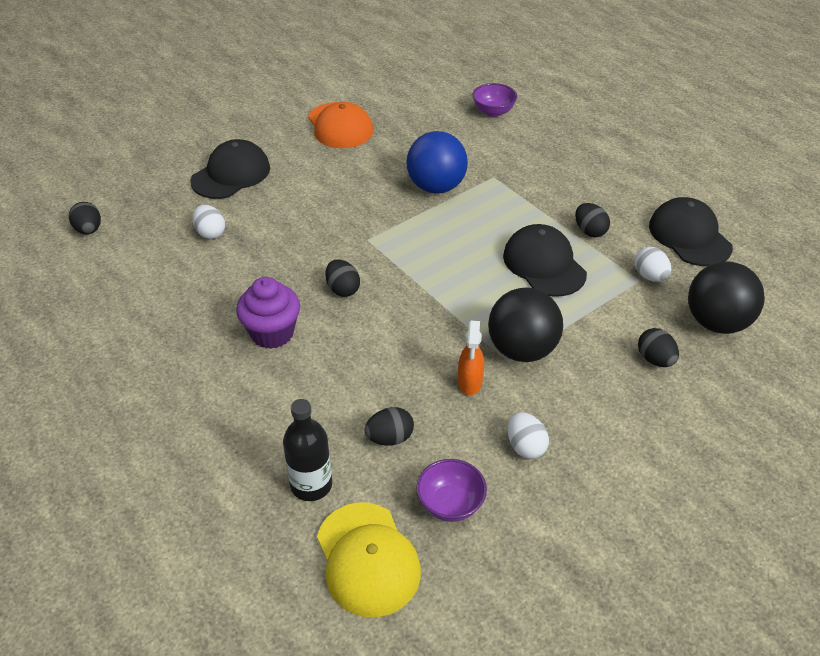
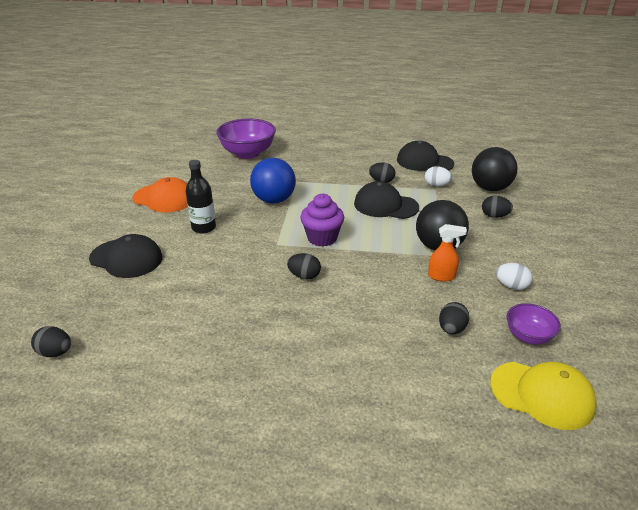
camera: 45 degrees left, 10 degrees down
(210, 233) = (165, 297): white egg -> none
(231, 174) = (126, 258): black cap -> black cap turned 120 degrees clockwise
(272, 333) = (300, 325): purple cupcake -> purple cupcake (322, 238)
(311, 485) = (455, 384): black bottle -> black bottle (203, 227)
(469, 382) = (442, 276): orange spray bottle -> orange spray bottle turned 45 degrees counterclockwise
(493, 112) = (248, 153): purple bowl -> purple bowl, size x1.84

